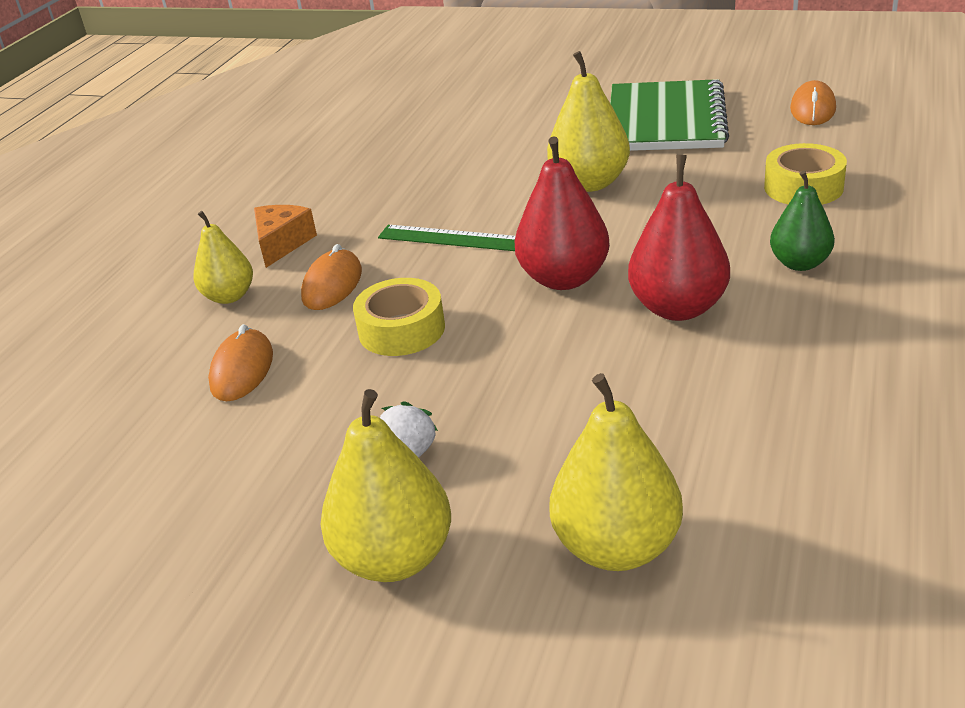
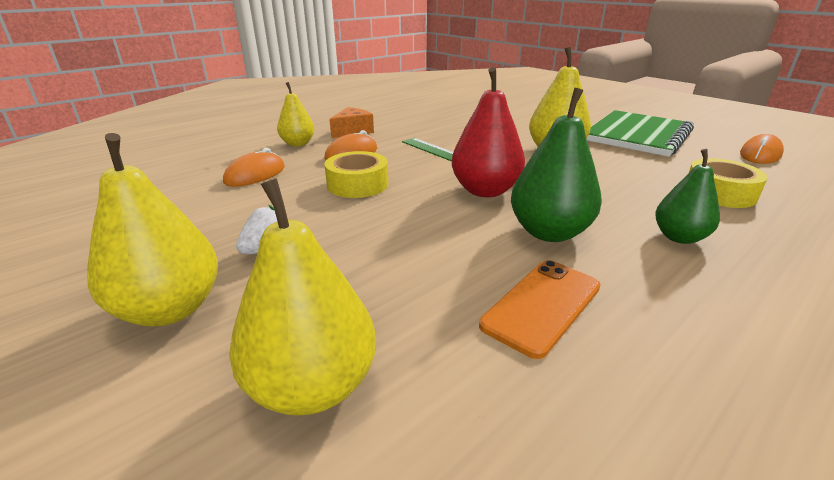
camera: 25 degrees right, 5 degrees down
(678, 308) = (549, 232): red pear -> green pear
(735, 391) = (542, 305): none -> orange phone

